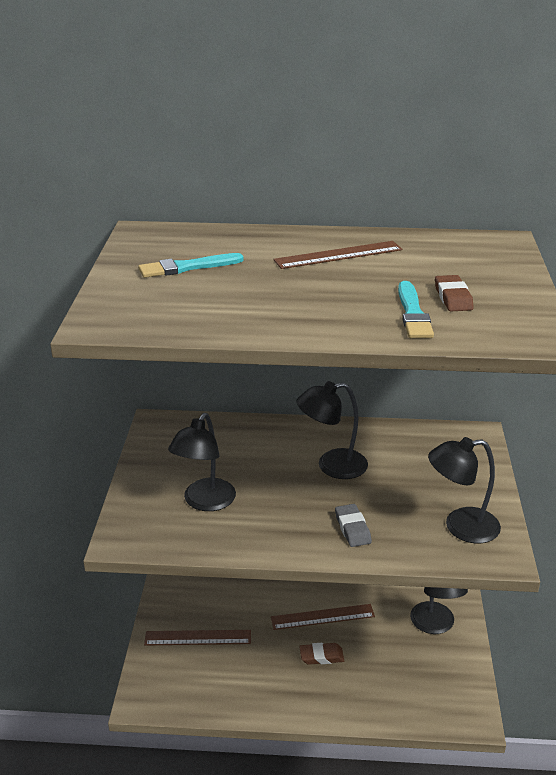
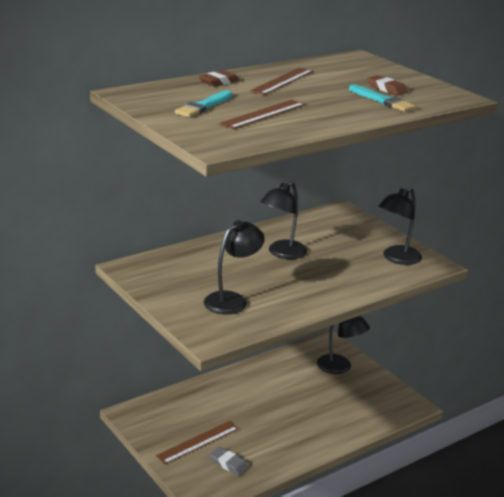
camera: 40 degrees left, 5 degrees down
(204, 502) = (232, 300): black lamp -> black lamp turned 120 degrees counterclockwise
(321, 656) = (292, 415): brown eraser -> brown eraser (218, 82)
(322, 617) = (267, 393): brown ruler -> brown ruler (263, 114)
(352, 528) = (341, 281): grey eraser -> grey eraser (229, 464)

